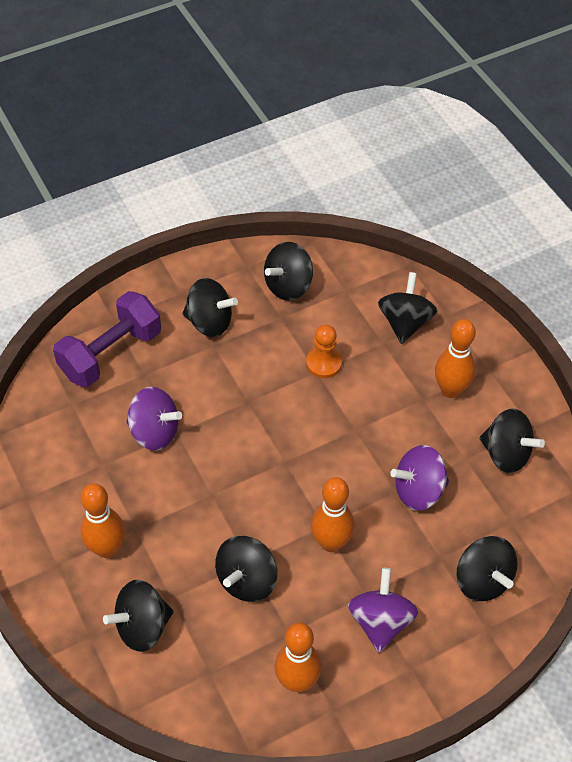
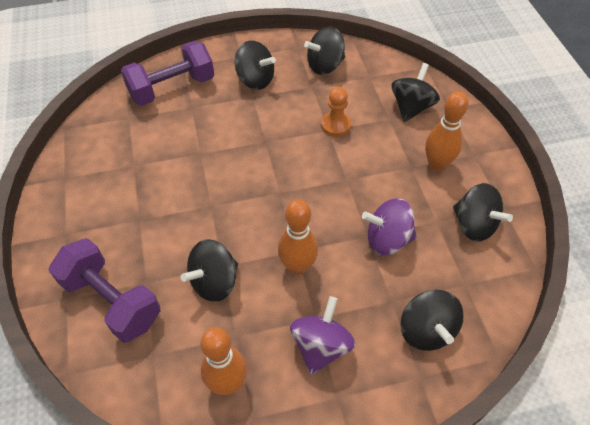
camera: 15 degrees right, 0 degrees up
(107, 548) = (109, 230): orange bowling pin -> none
(142, 626) = (112, 301): black spinning top -> purple dumbbell
(154, 432) = (183, 150): purple spinning top -> none

